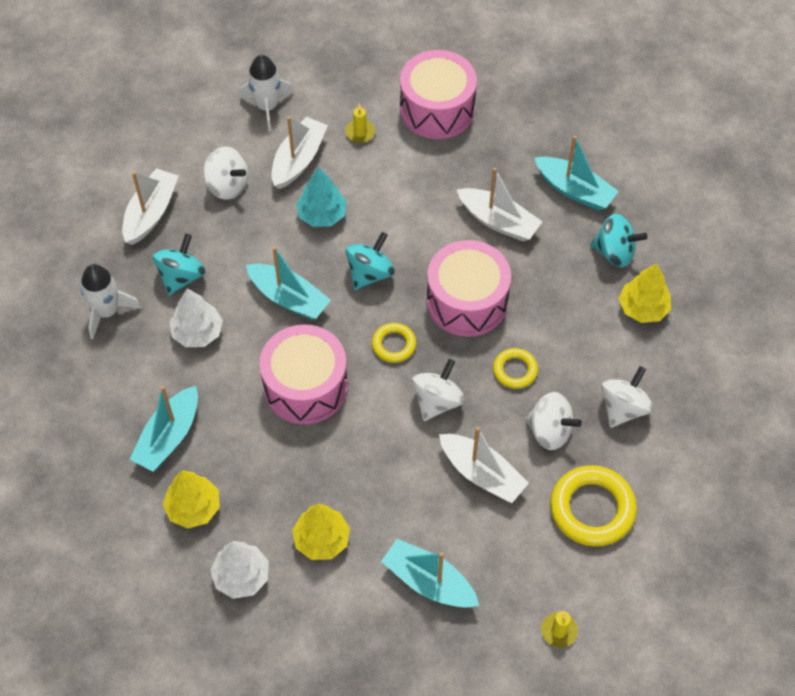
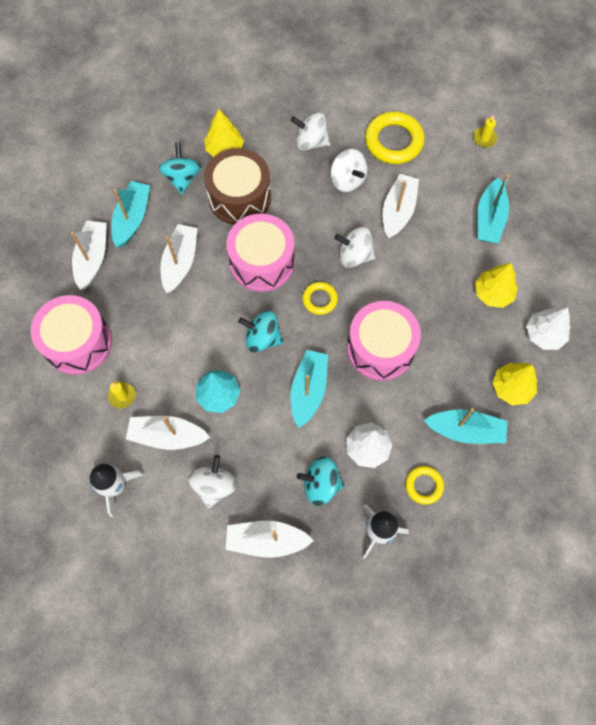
camera: 110 degrees left, 10 degrees up
(515, 370) = (308, 214): yellow ring -> yellow ring (424, 485)
(535, 143) = (92, 258): none -> white boat
(549, 431) = (347, 180): white spinning top -> white spinning top turned 135 degrees clockwise
(565, 304) = (239, 197): none -> brown drum

